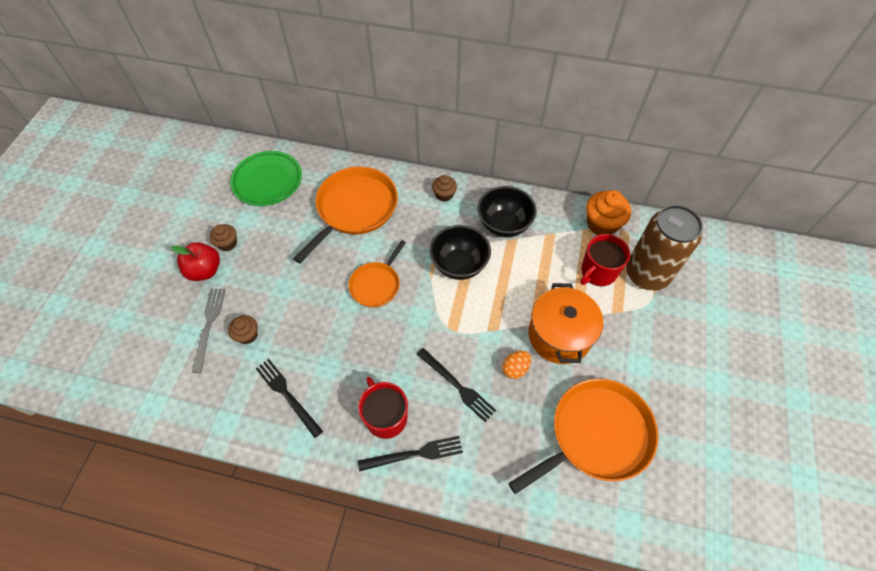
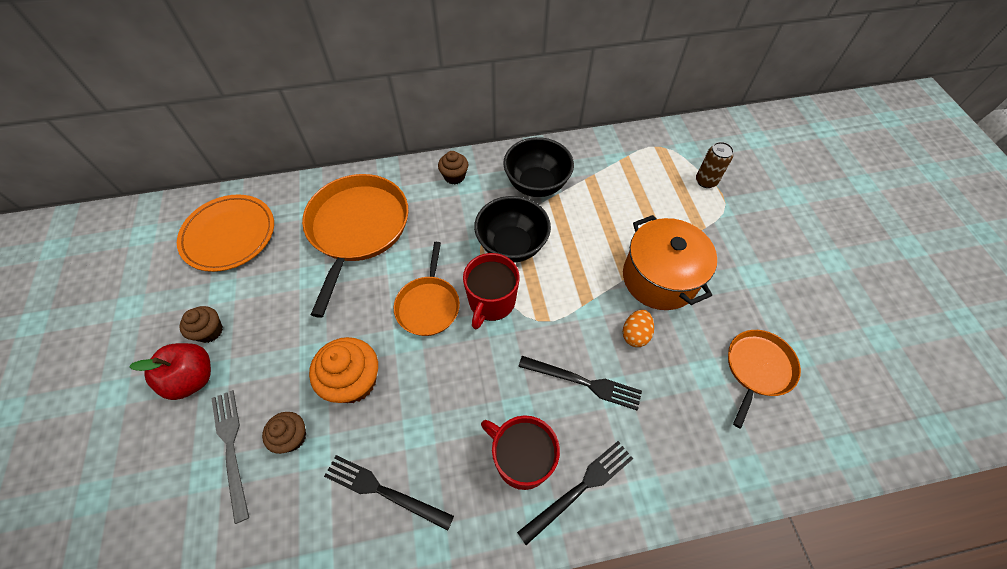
camera: 25 degrees left, 0 degrees up
(267, 181) = (229, 235): green plate -> orange plate
(596, 435) = (757, 369): orange pan -> orange pan, size x0.57
(598, 272) = (658, 197): red mug -> red mug (491, 302)
(602, 224) = (635, 148): orange cupcake -> orange cupcake (354, 381)
(646, 274) = (706, 181): brown can -> brown can, size x0.45

